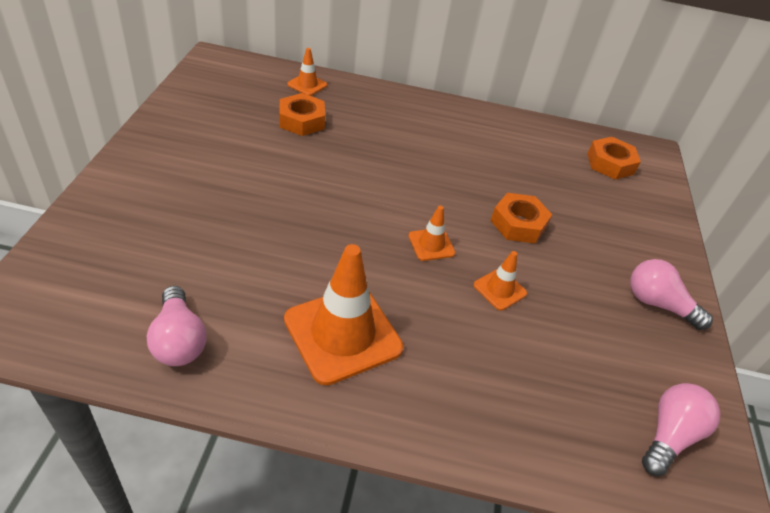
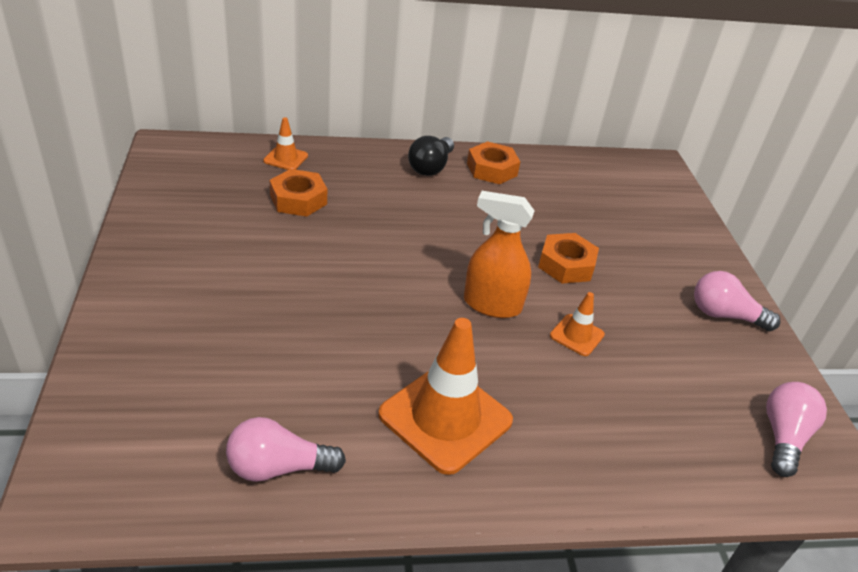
camera: 15 degrees left, 5 degrees down
(179, 340) = (278, 467): pink light bulb -> pink light bulb turned 120 degrees clockwise
(431, 114) = (431, 167): none -> black light bulb
(431, 244) = (491, 305): orange traffic cone -> orange spray bottle
(610, 164) = (626, 185): orange nut -> orange nut (491, 169)

